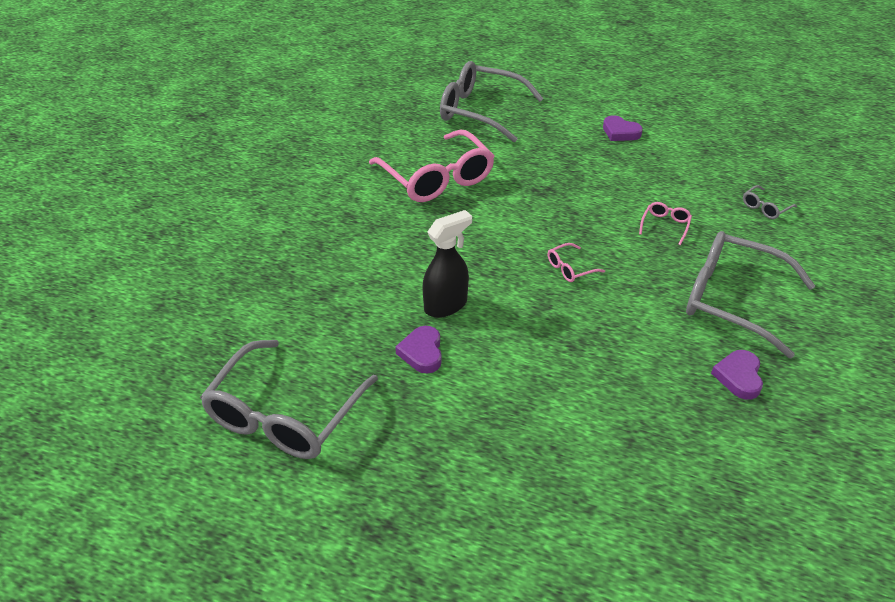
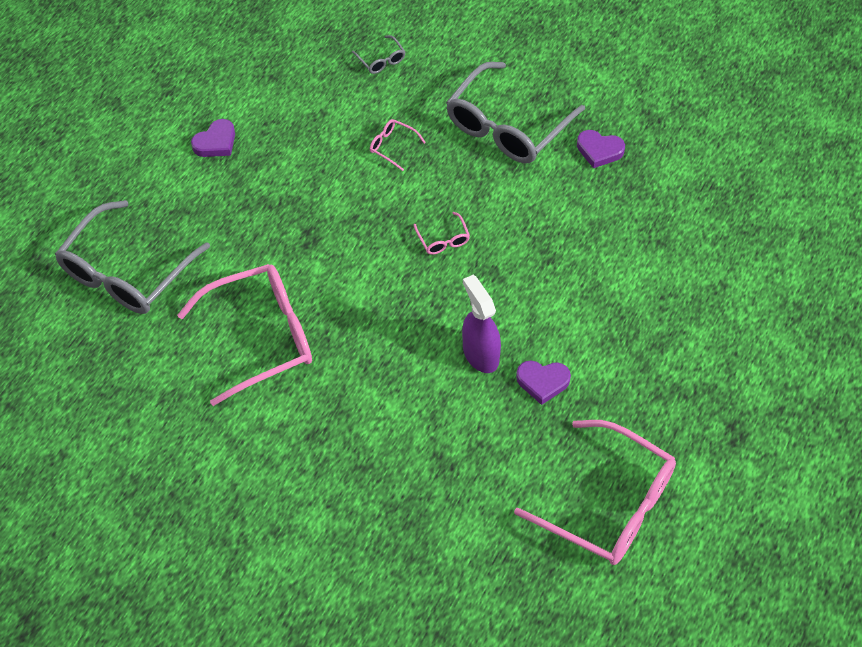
camera: 80 degrees left, 15 degrees up
(285, 414) = (609, 504): grey glasses -> pink glasses
(446, 305) = (480, 354): black spray bottle -> purple spray bottle

